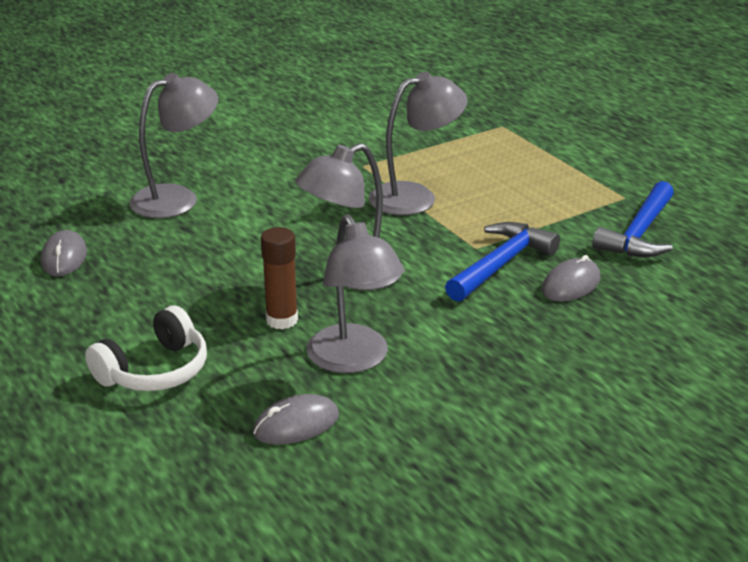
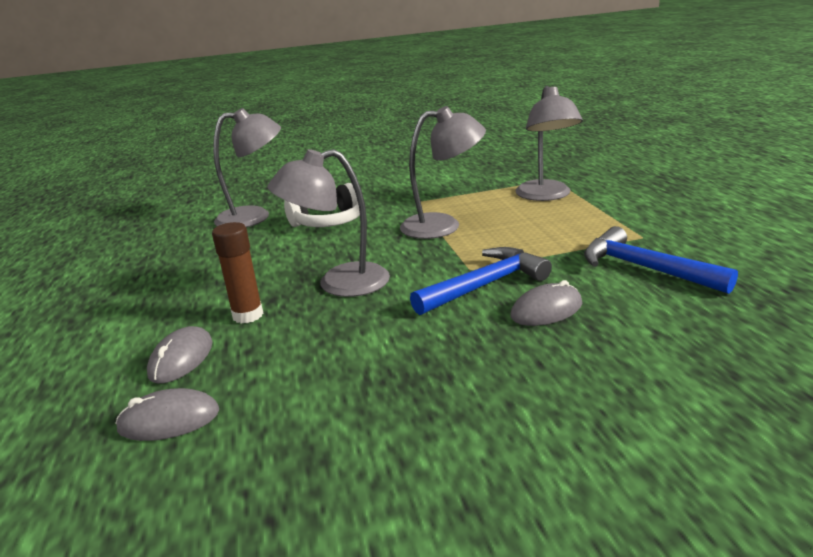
camera: 20 degrees right, 5 degrees down
(64, 257) = (134, 251): grey mouse -> grey mouse (181, 359)
(155, 371) = (103, 348): white headphones -> white headphones (329, 222)
(354, 360) = (279, 360): grey lamp -> grey lamp (546, 196)
(639, 233) = (645, 268): blue hammer -> blue hammer turned 90 degrees clockwise

